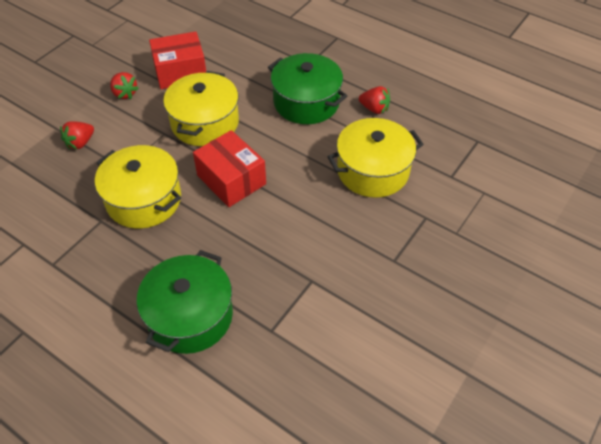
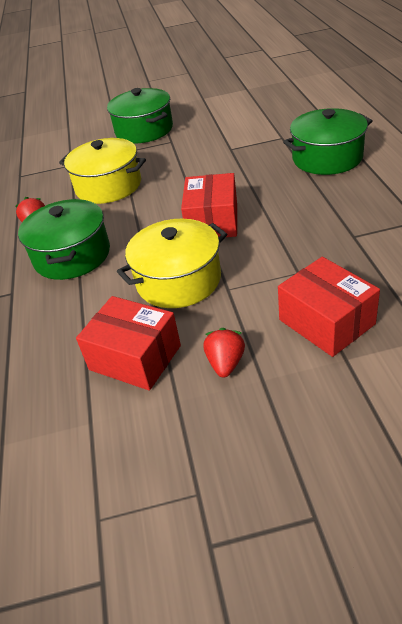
camera: 130 degrees left, 10 degrees down
(80, 143) = (326, 322): red strawberry -> red box
(144, 200) = (301, 237): yellow pot -> none
(452, 264) = (144, 130): none -> green pot

